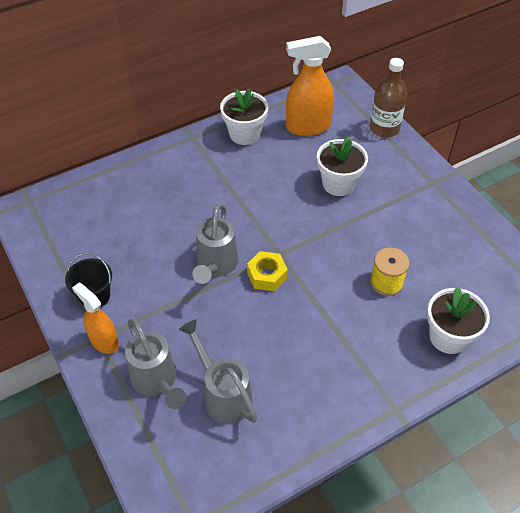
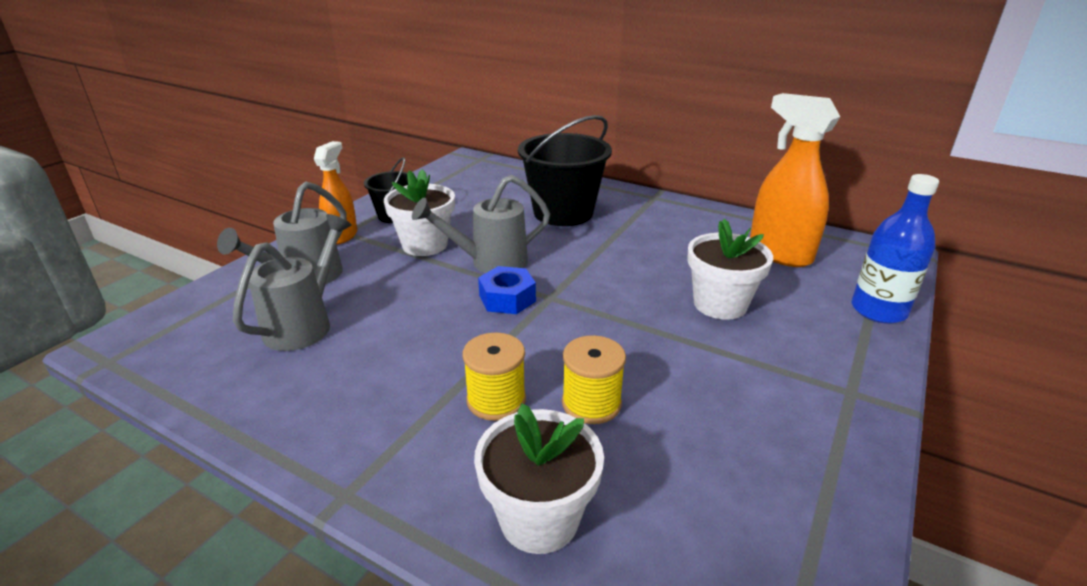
camera: 60 degrees right, 20 degrees down
(175, 195) = (563, 213): none -> black bucket
(244, 134) = (703, 221): white flower pot -> white flower pot (425, 245)
(267, 275) = (507, 298): yellow nut -> blue nut
(361, 320) = (496, 400): none -> yellow spool
(384, 128) = (878, 310): brown bottle -> blue bottle

